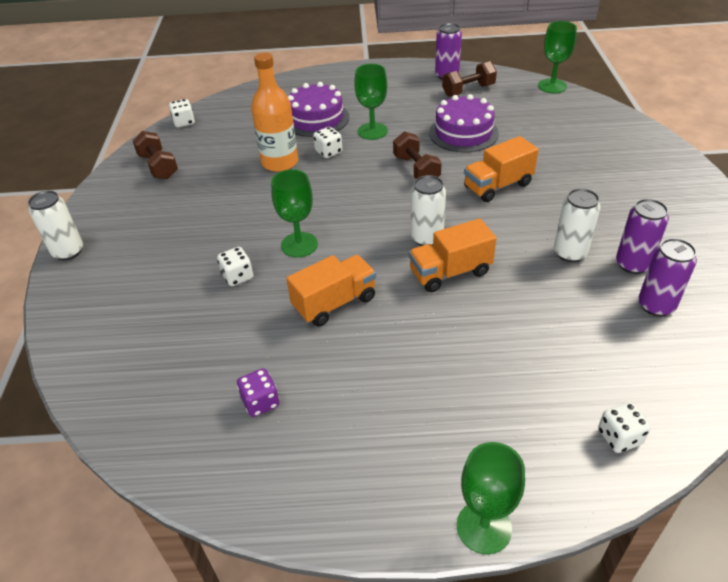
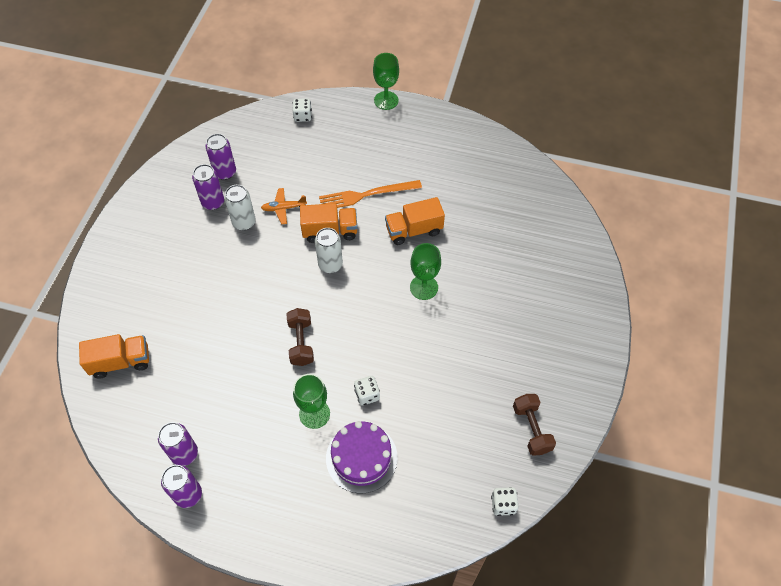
camera: 165 degrees left, 15 degrees up
(68, 252) = (603, 336): white can -> none
(237, 276) = (474, 271): white dice -> none
(260, 402) = (473, 180): purple dice -> none
(280, 162) = (416, 394): orange bottle -> none
(425, 331) = (366, 195): none -> orange fork
(463, 133) = (233, 380): purple cake -> none
(468, 90) = (184, 454): brown dumbbell -> purple can
(497, 186) = (248, 300): orange truck -> orange truck (121, 362)
(532, 282) = (283, 208): none -> orange plane
(552, 86) = (99, 428): green goblet -> none

